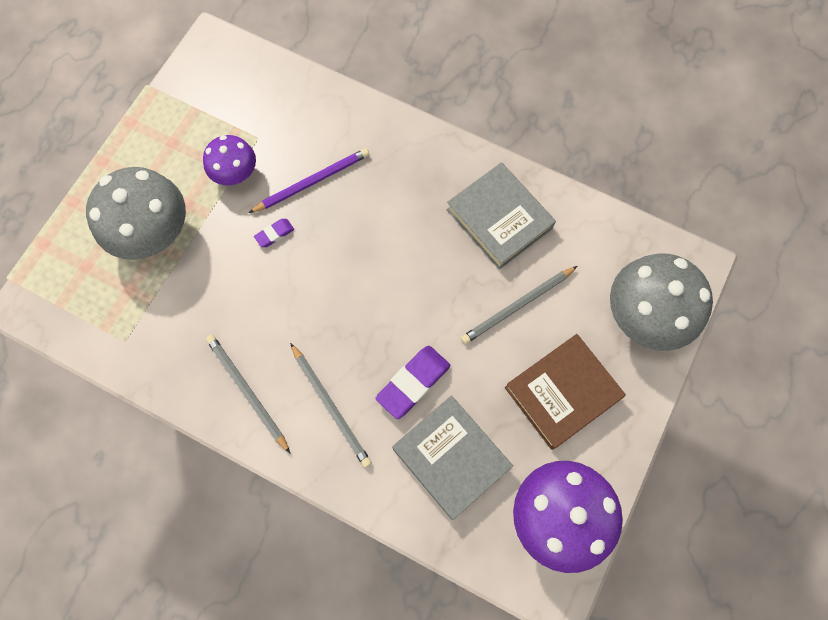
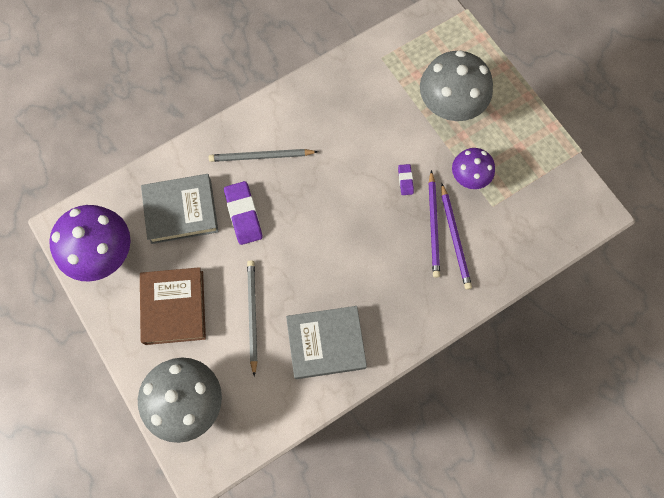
camera: 120 degrees right, 0 degrees up
(247, 391) = (302, 112): grey pencil -> none
(314, 155) = (455, 238): none -> purple pencil

